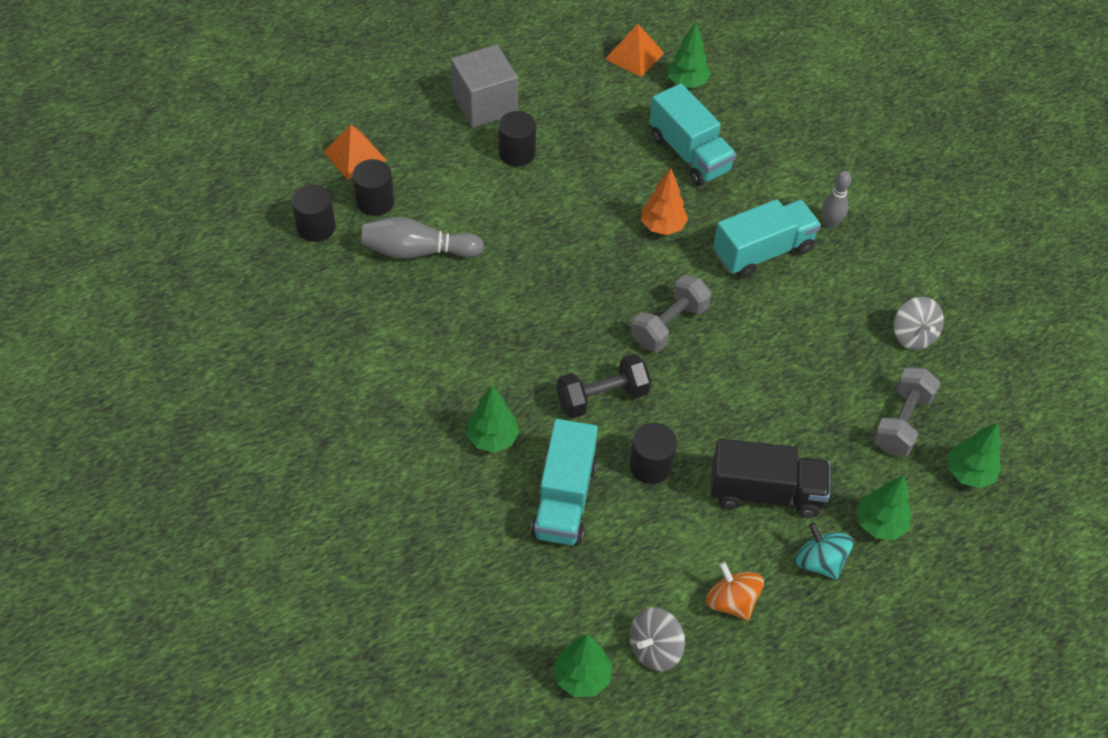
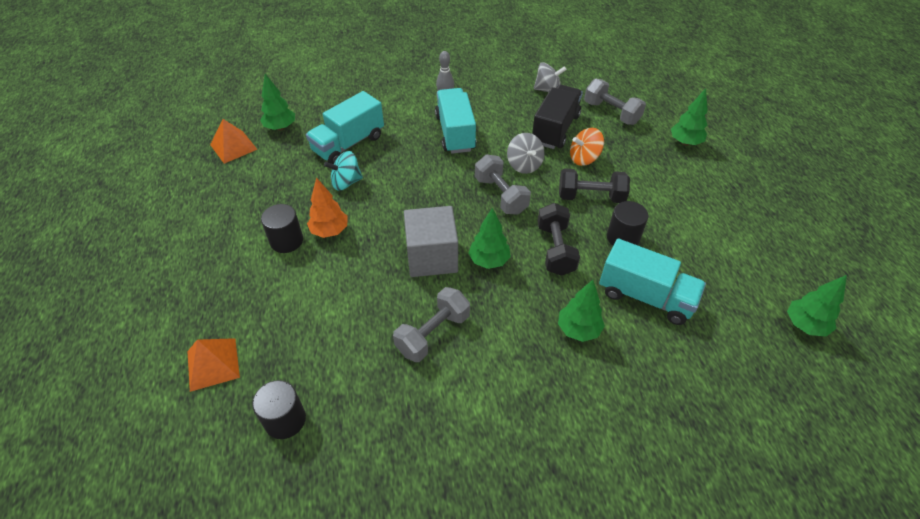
camera: 70 degrees left, 5 degrees down
(375, 201) = (281, 359): black cylinder -> none
(418, 251) = (358, 338): grey bowling pin -> none
(443, 310) = (433, 333): none -> grey dumbbell
(485, 104) = (218, 249): grey cube -> grey cube (432, 257)
(654, 648) = (779, 276): grey spinning top -> grey spinning top (524, 165)
(662, 226) = (409, 175): orange tree -> orange tree (330, 231)
(689, 153) = (348, 144): turquoise truck -> turquoise truck turned 150 degrees clockwise
(709, 421) = (590, 197): none -> black dumbbell
(731, 601) = (740, 225): orange spinning top -> orange spinning top (584, 158)
(765, 492) = (654, 185): black truck -> black truck (555, 129)
(819, 561) = (711, 175): turquoise spinning top -> turquoise spinning top (346, 182)
(969, 473) = (653, 98): green tree -> green tree (489, 260)

